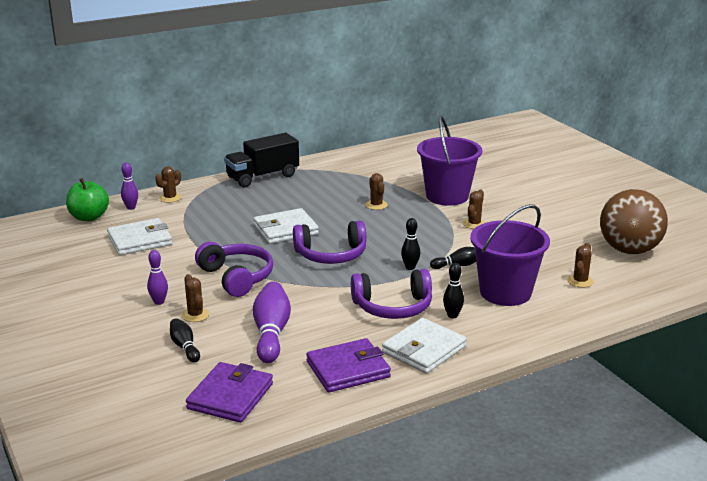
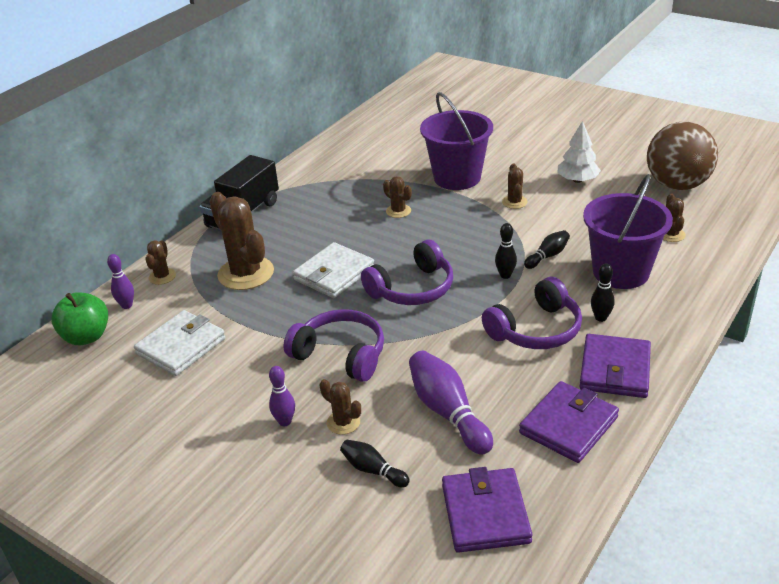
camera: 25 degrees left, 10 degrees up
(226, 212) = (246, 273): none -> brown cactus
(424, 349) = (615, 370): white wallet -> purple wallet
(545, 224) = (577, 180): none -> white tree

